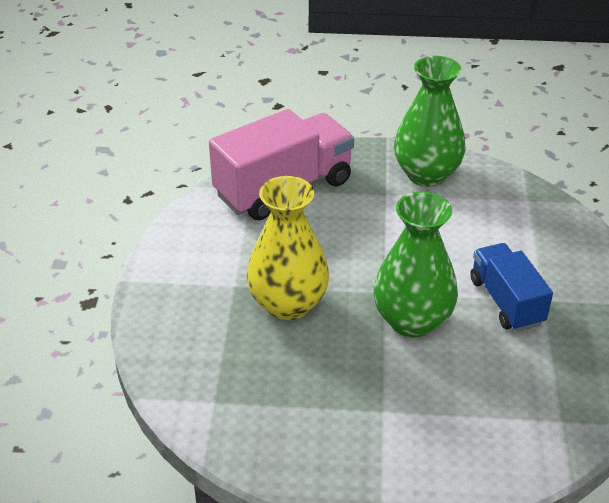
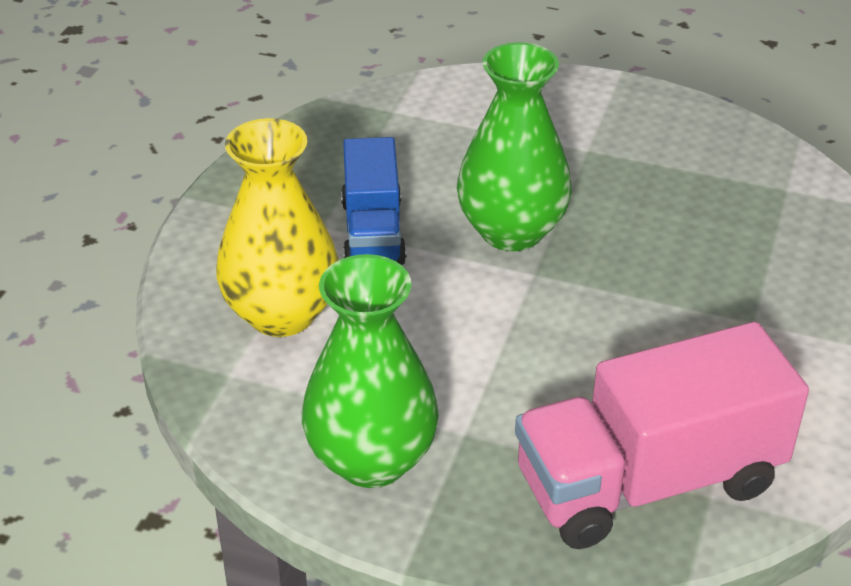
camera: 165 degrees left, 0 degrees up
(288, 304) = (677, 281): yellow vase -> yellow vase (282, 314)

